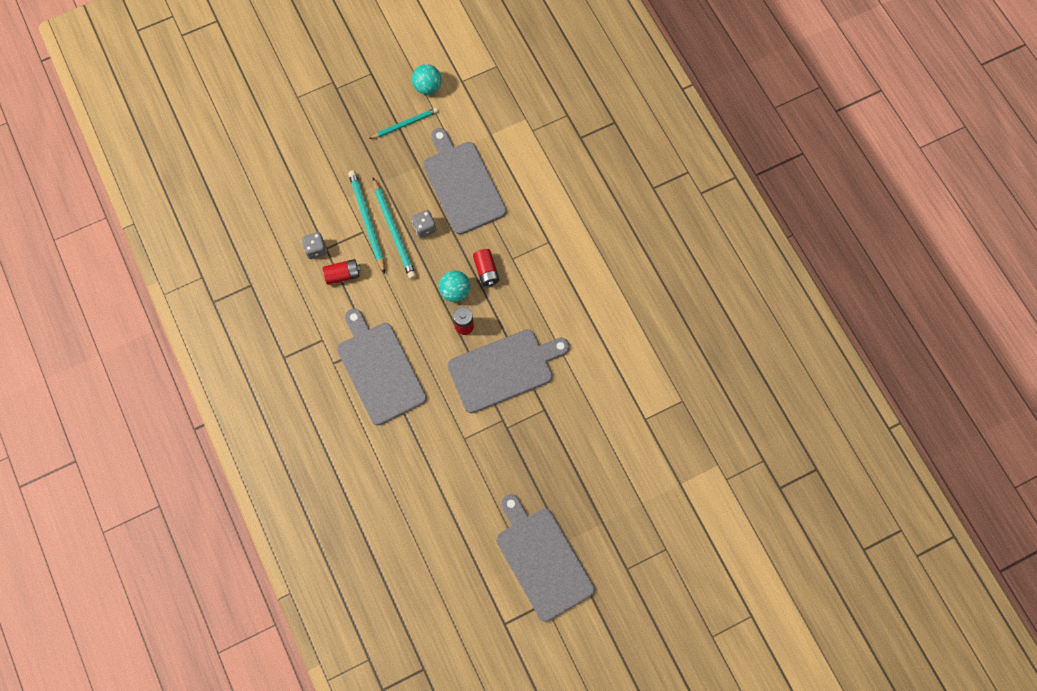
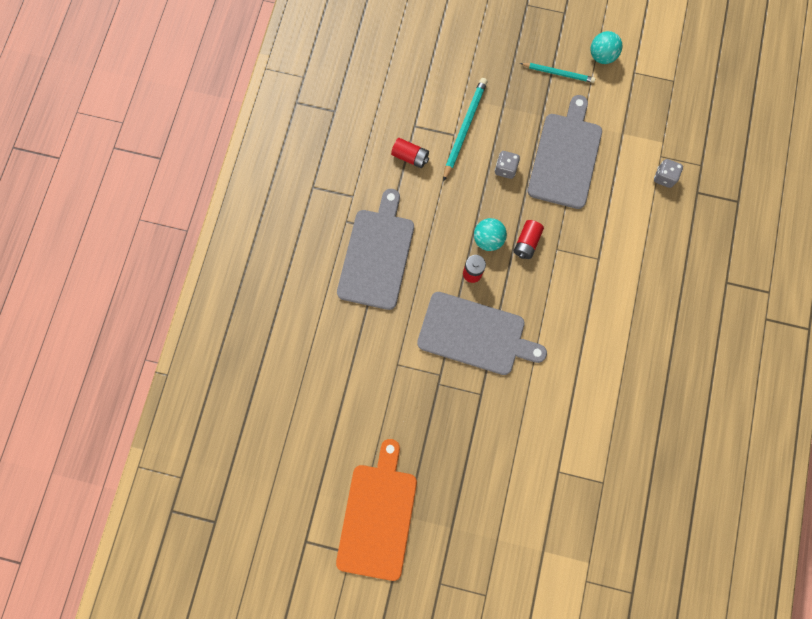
camera: 40 degrees right, 5 degrees up
(316, 249) = (406, 121): grey dice -> grey dice (664, 177)
(394, 231) = (479, 153): turquoise pencil -> none
(542, 559) = (378, 516): grey cutting board -> orange cutting board

